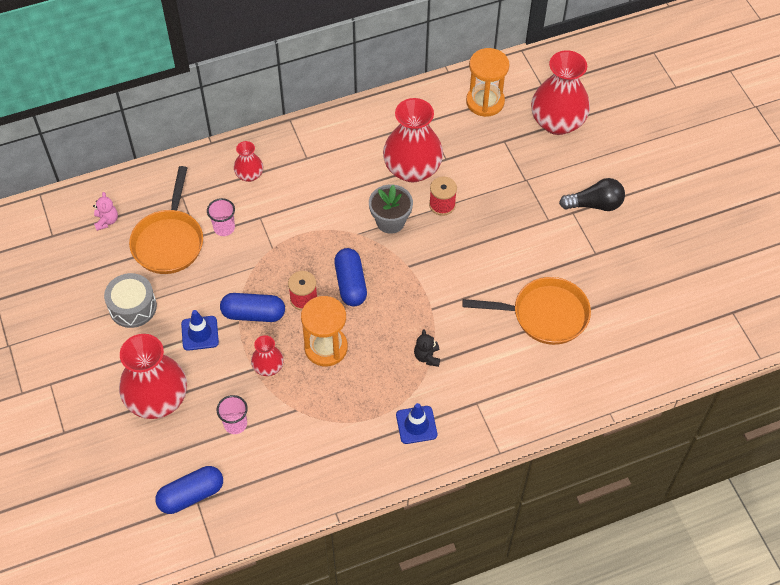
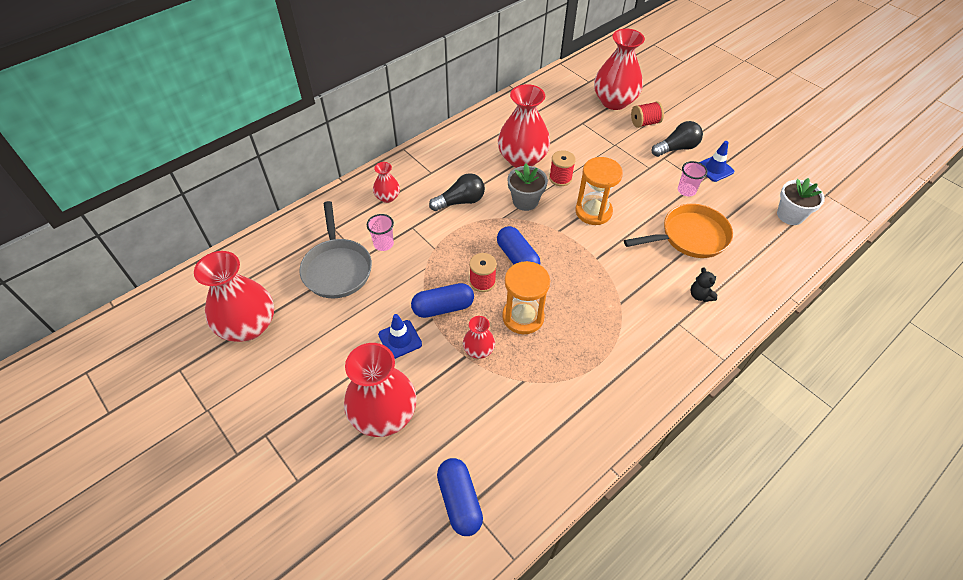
camera: 20 degrees left, 5 degrees down
(68, 276) = (248, 326): none -> red vase
(106, 221) = (270, 267): pink teddy bear -> none
(133, 307) = (324, 335): grey drum -> none
(169, 241) = (337, 268): orange pan -> grey pan
(191, 495) = (459, 501): blue capsule -> blue capsule turned 60 degrees counterclockwise
(235, 424) = (472, 413): pink cup -> pink cup (686, 190)
(322, 202) = (460, 201): none -> black light bulb
(416, 425) = (639, 359): blue traffic cone -> blue traffic cone (714, 169)
(427, 357) = (615, 298): black teddy bear -> black teddy bear (700, 295)
(485, 102) = (552, 101): orange hourglass -> orange hourglass (593, 211)
(577, 161) = (645, 123): none -> red spool
(673, 324) = (790, 215): none -> white flower pot

